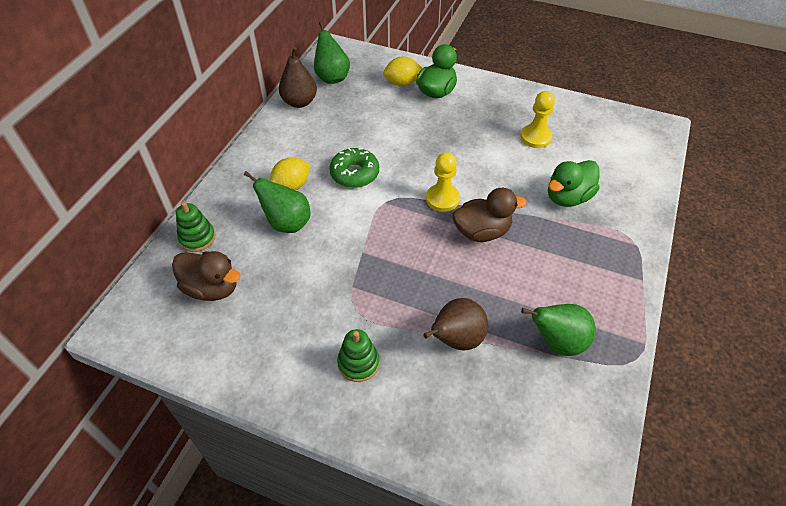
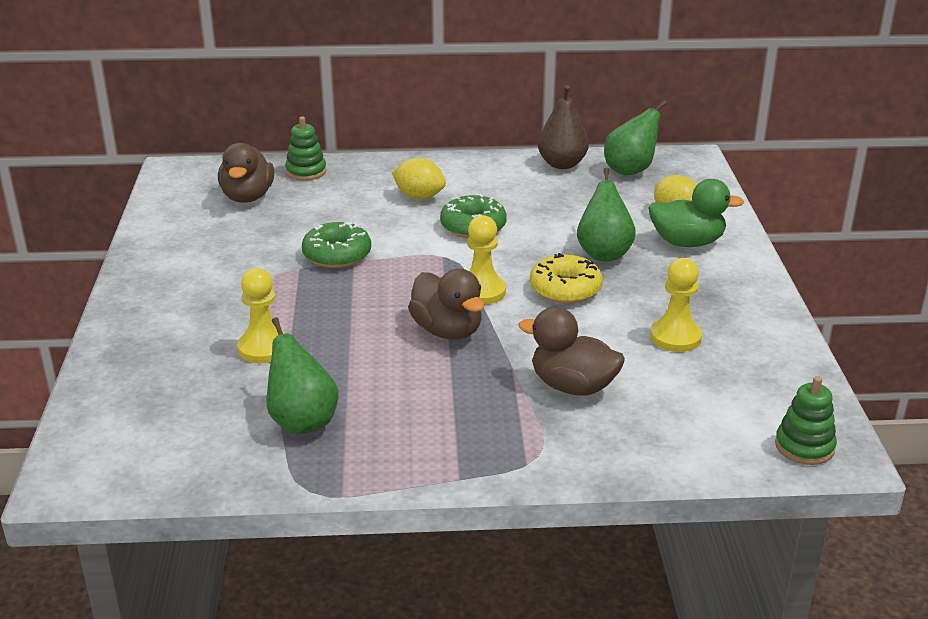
camera: 65 degrees right, 20 degrees down
(287, 223) = (362, 209): green pear -> green pear (604, 253)
(347, 258) = (337, 255): none -> green donut
(358, 363) = (199, 296): green stacking toy -> green stacking toy (804, 446)
(456, 339) = (263, 348): brown pear -> yellow pawn
(461, 161) = (565, 289): none -> yellow donut
(568, 197) = (572, 386): green duck -> brown duck

